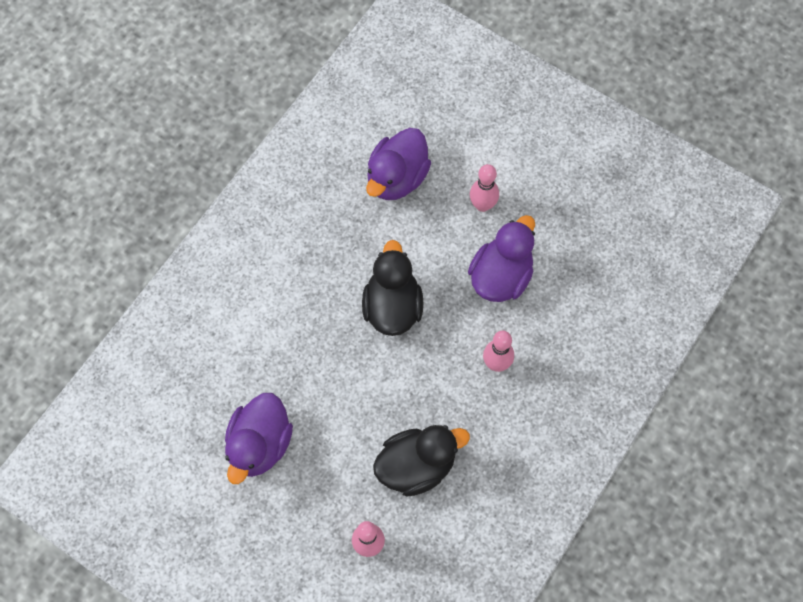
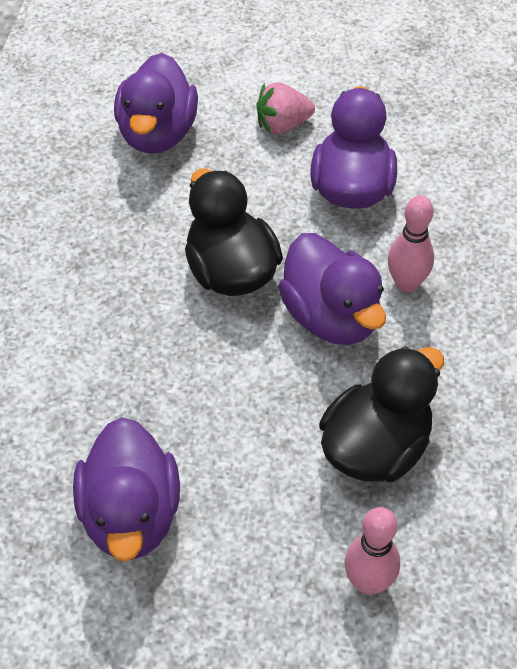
camera: 25 degrees left, 15 degrees down
(437, 366) = (331, 317): none -> purple duck
(482, 205) = (282, 125): pink bowling pin -> pink strawberry

